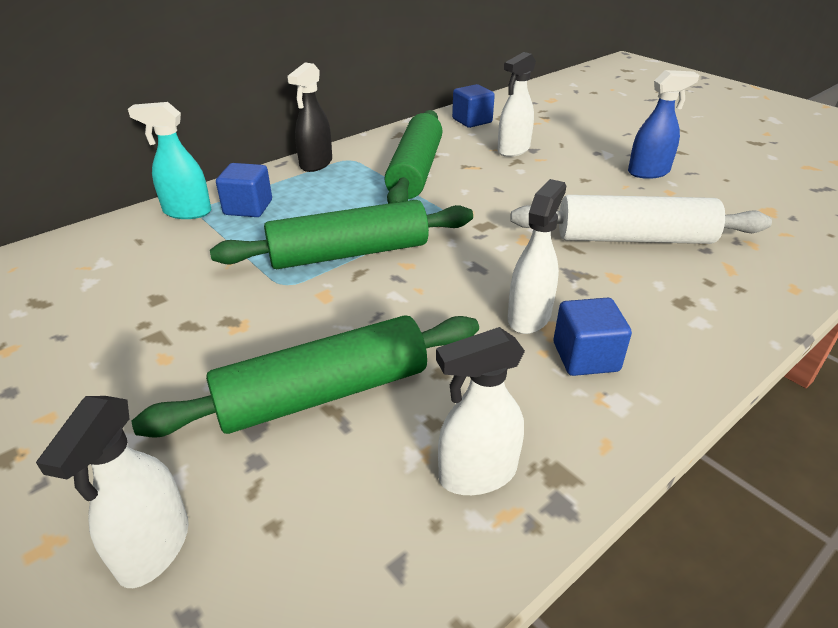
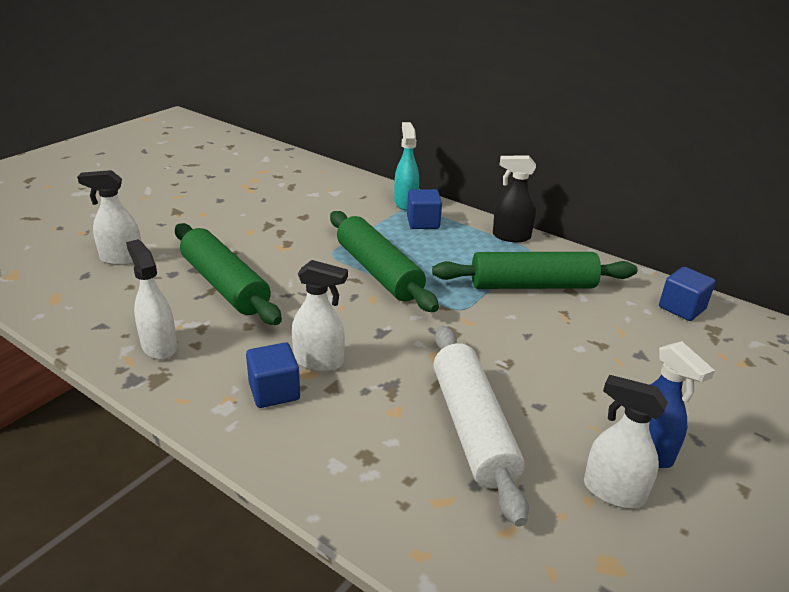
camera: 75 degrees right, 5 degrees down
(513, 150) = (626, 340): white spray bottle -> white spray bottle (613, 491)

